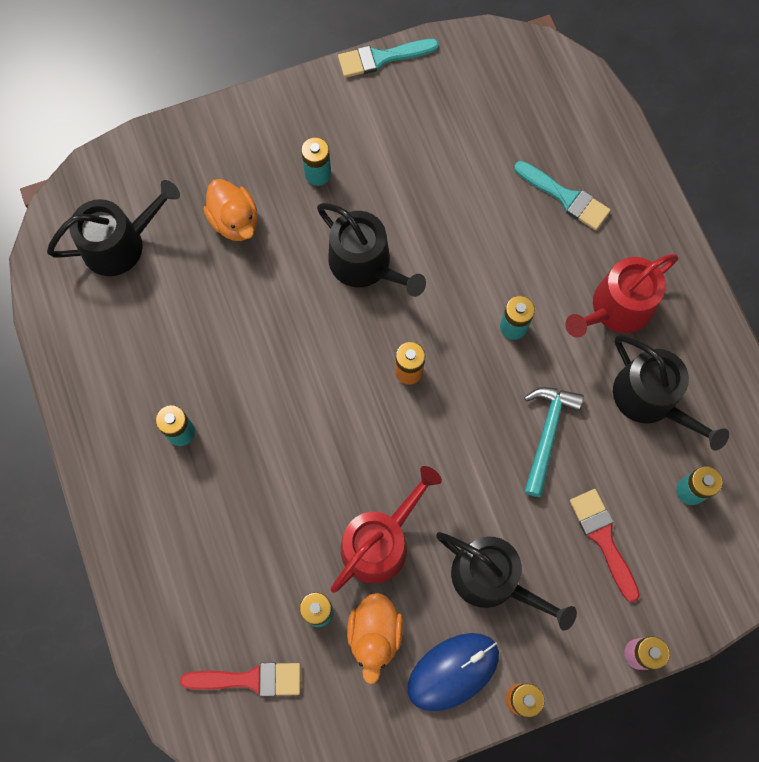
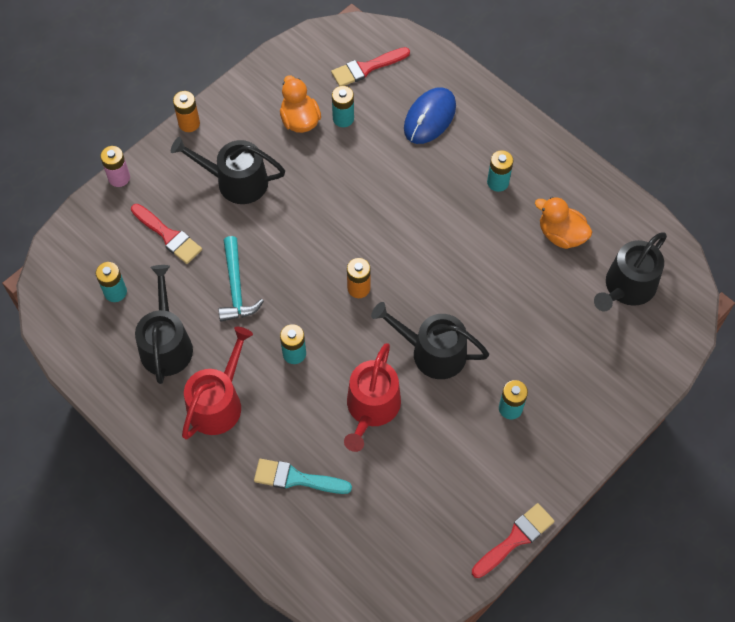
camera: 155 degrees right, 10 degrees down
(235, 221) = (552, 341): orange duck -> orange duck (561, 235)
(380, 541) = (323, 173): red watering can -> red watering can (371, 408)
(382, 58) = (515, 539): turquoise brush -> red brush
(453, 671) = (239, 121): blue mouse -> blue mouse (429, 117)
(651, 399) = (166, 344): black watering can -> black watering can turned 60 degrees clockwise

